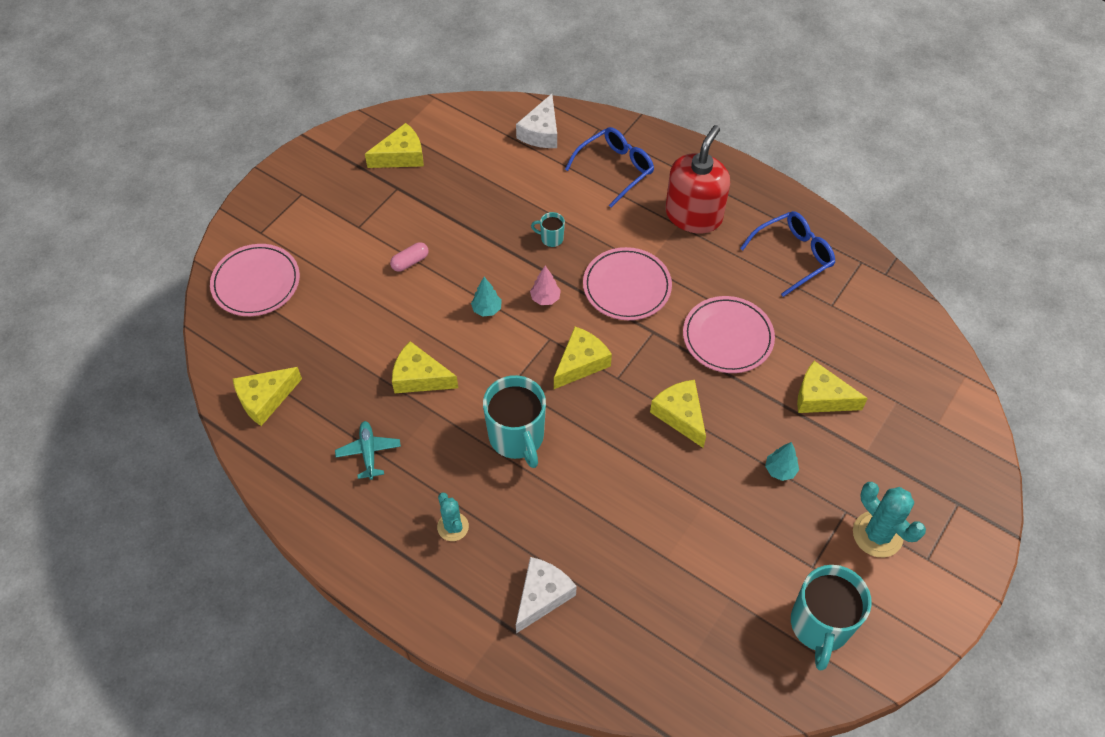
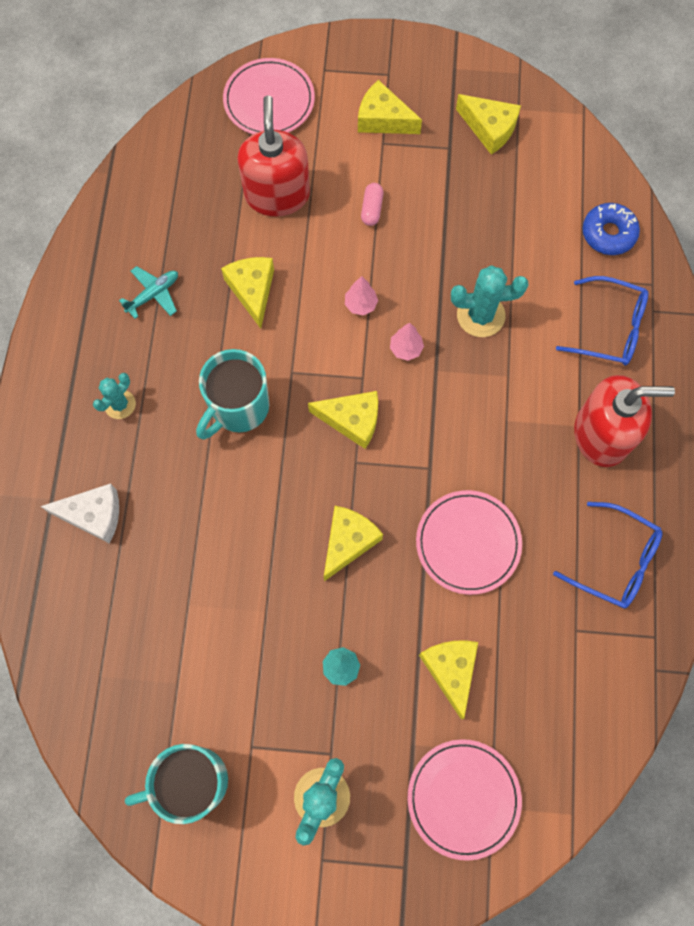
camera: 60 degrees right, 15 degrees up
(265, 399) = (158, 182): yellow cheese -> yellow cheese (383, 119)
(346, 319) = (277, 194): none -> red soap dispenser
(410, 262) = (372, 209): pink capsule -> pink capsule turned 75 degrees clockwise
(487, 309) = (360, 305): turquoise tree -> pink tree
(541, 132) = (608, 233): white cheese -> blue donut
(551, 238) = (480, 315): turquoise mug -> turquoise cactus
(627, 286) = (468, 416): pink plate -> pink plate (463, 798)

